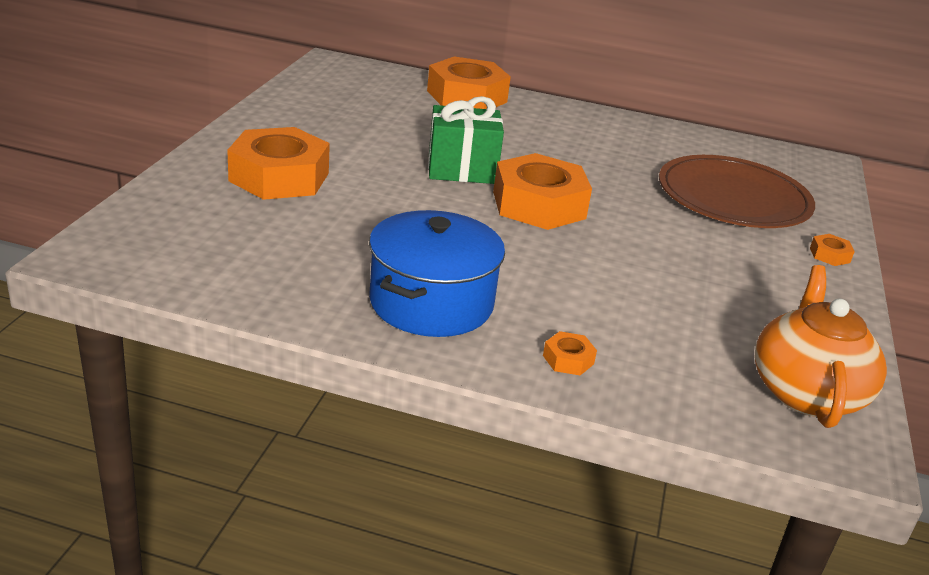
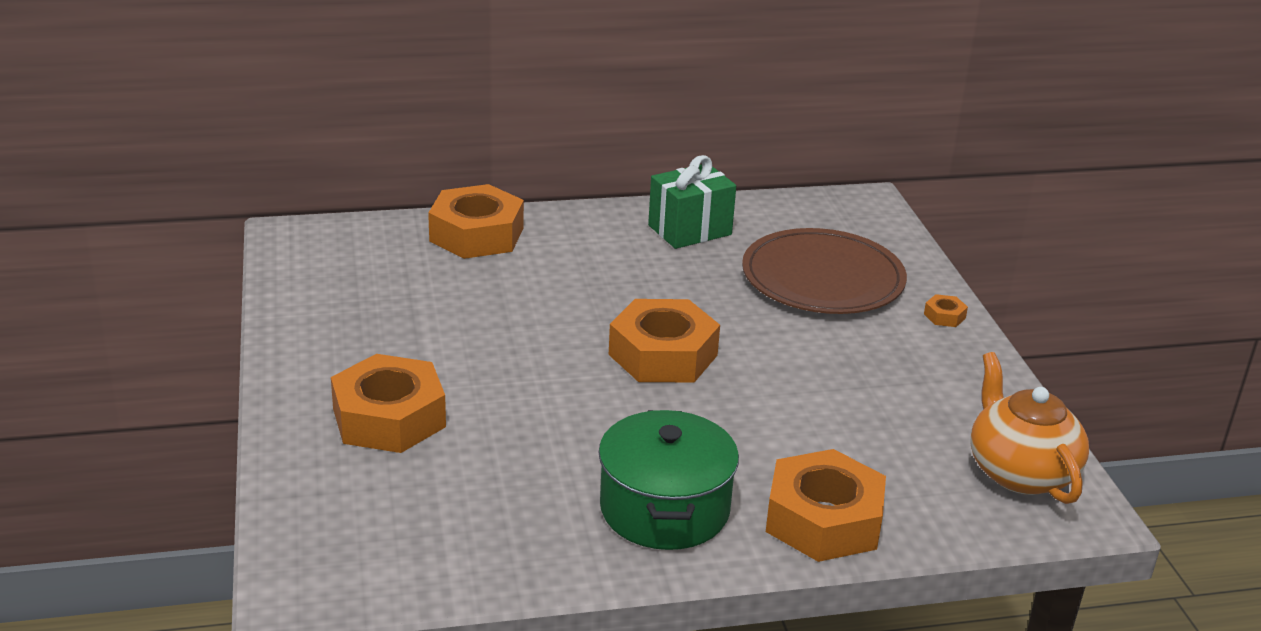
camera: 25 degrees left, 0 degrees up
(431, 303) = (664, 509): blue pot -> green pot
(462, 170) = (557, 338): green gift -> green gift (689, 230)
(568, 359) = (823, 520): orange nut -> orange nut, size x2.49

